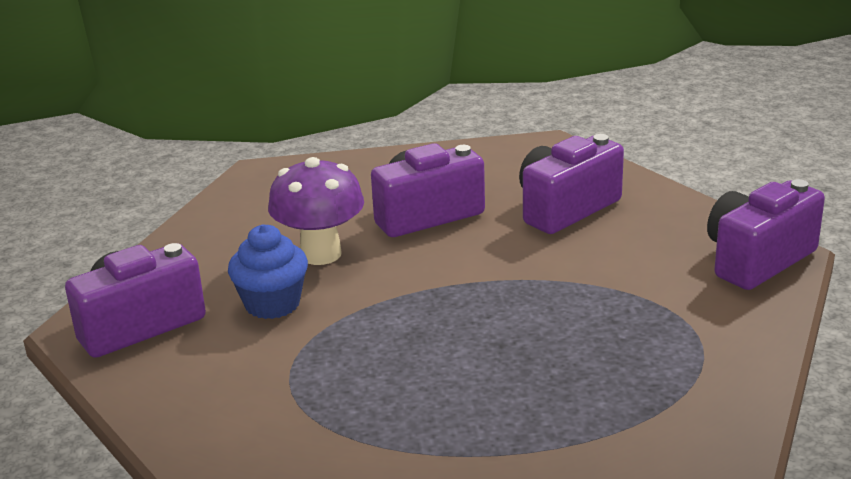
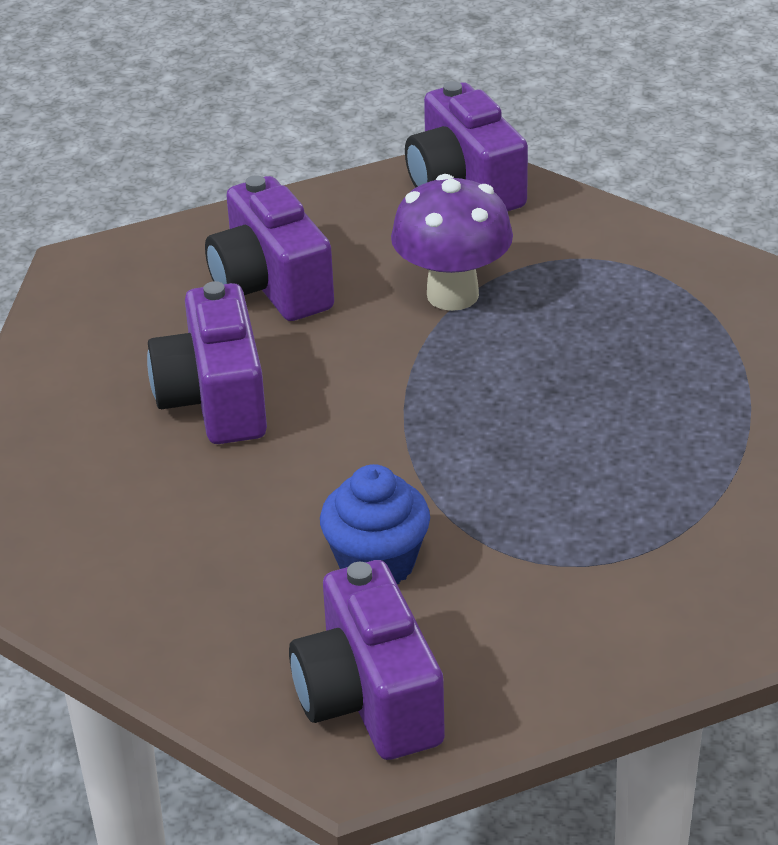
camera: 75 degrees left, 10 degrees up
(321, 254) = (268, 506): purple mushroom -> purple mushroom (452, 295)

